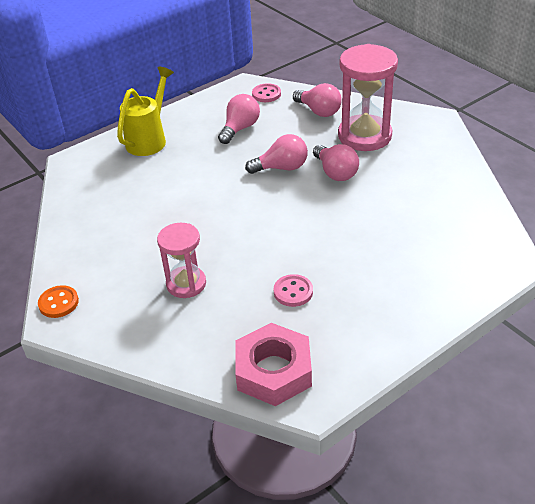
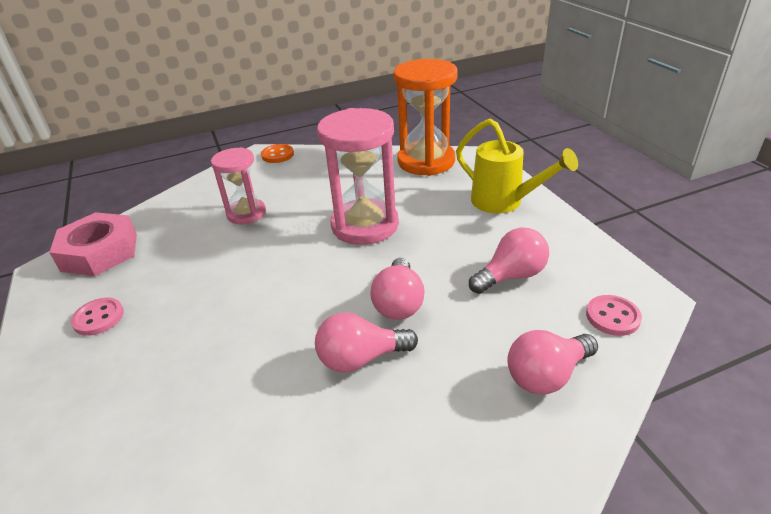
camera: 105 degrees right, 5 degrees down
(79, 189) = (426, 161): none -> orange hourglass
(240, 128) = (511, 276): pink light bulb -> pink light bulb turned 75 degrees counterclockwise
(293, 292) = (176, 278): pink button -> pink button (98, 318)
(364, 136) = (448, 424): pink hourglass -> pink hourglass (365, 225)

